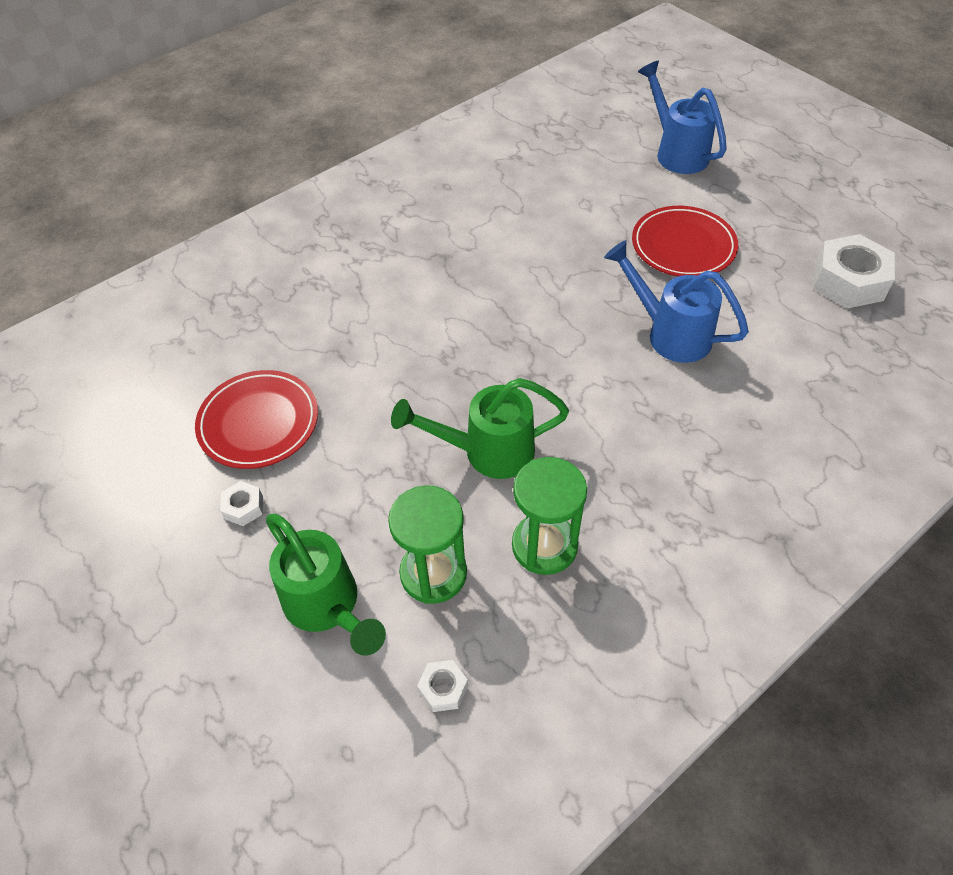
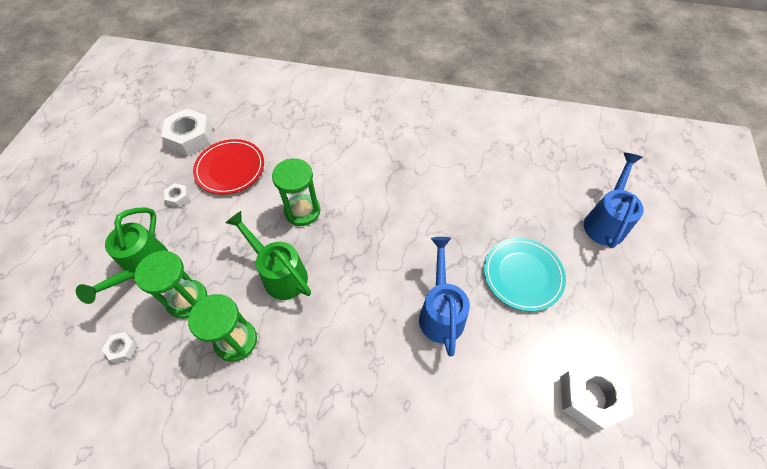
camera: 50 degrees right, 5 degrees up
(145, 442) = (191, 138): none -> white nut
(414, 381) = (302, 211): none -> green hourglass
(683, 246) = (522, 275): red plate -> turquoise plate

